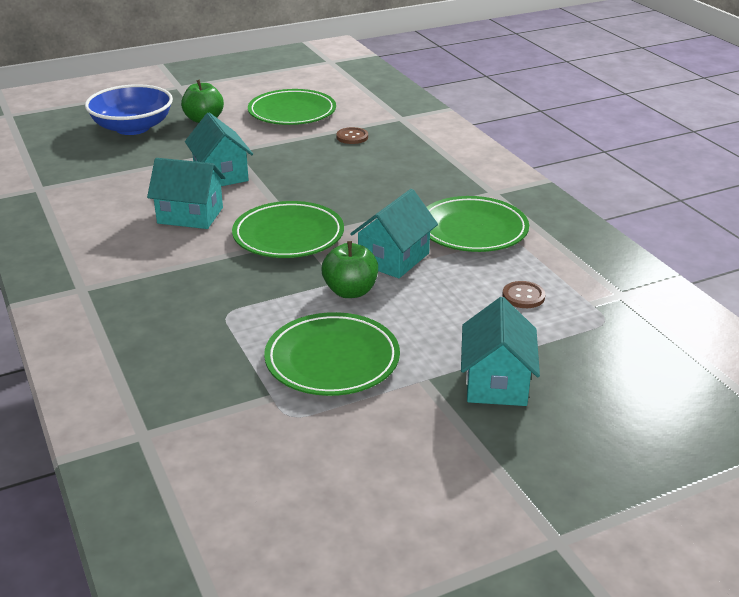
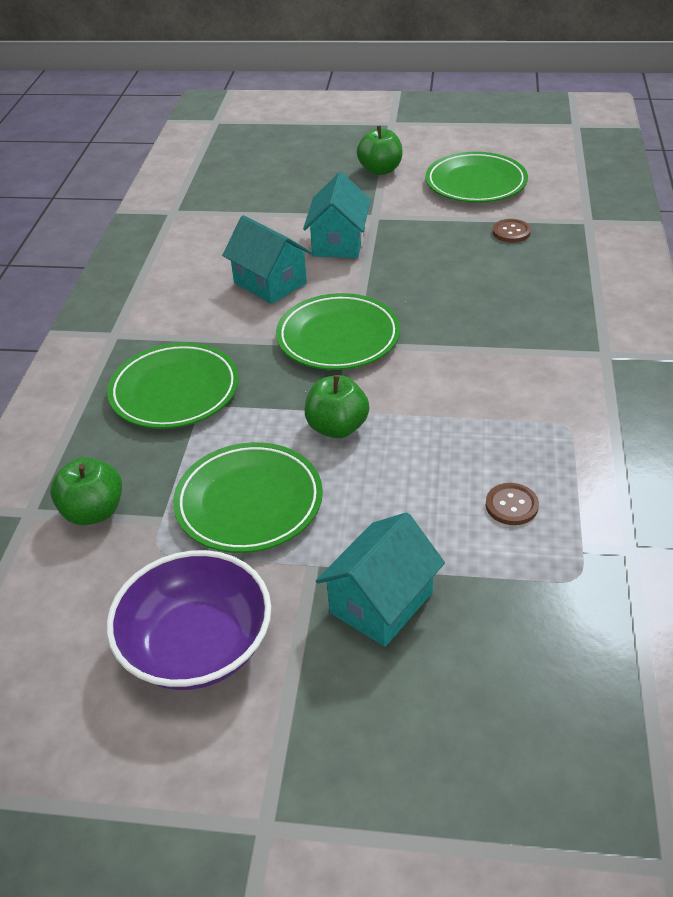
camera: 35 degrees right, 10 degrees up
(132, 128) = (307, 163): blue bowl -> none
(205, 412) = (94, 512): none -> green apple
(391, 461) = (197, 645): none -> purple bowl
(393, 259) = (416, 403): turquoise house -> none
(472, 230) = (534, 396): green plate -> green plate (175, 391)

